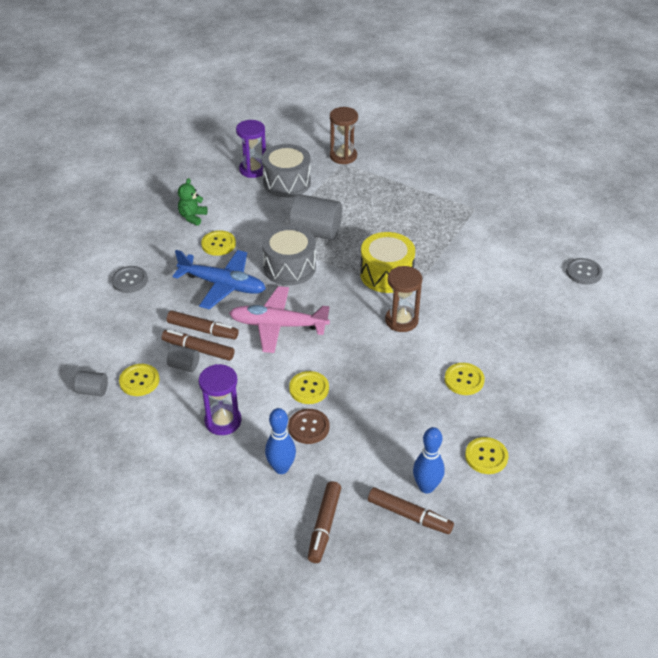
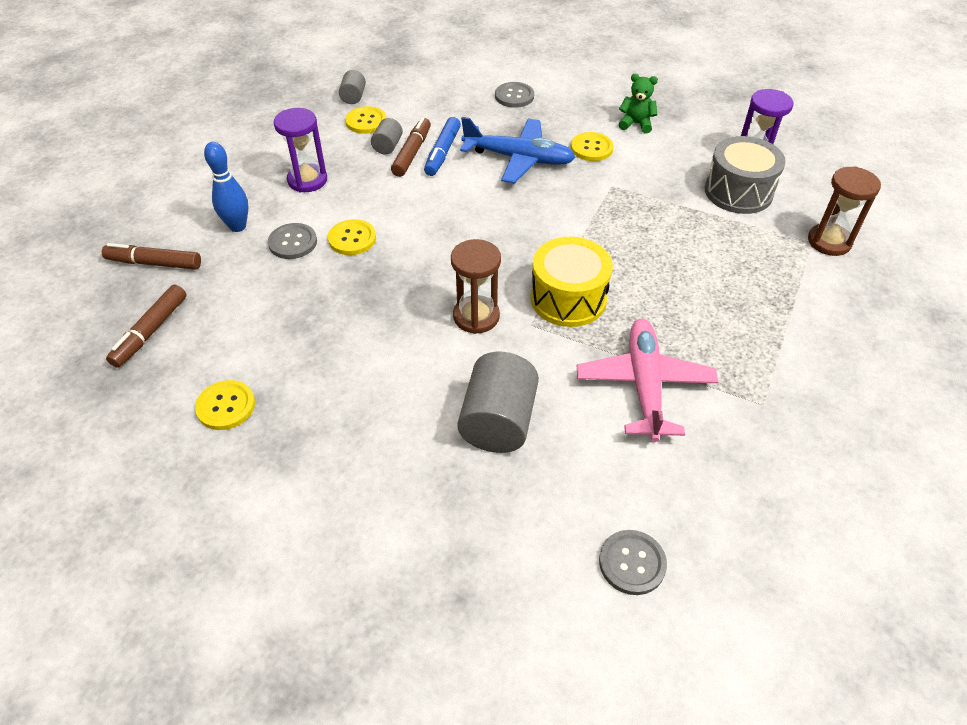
camera: 85 degrees right, 5 degrees up
(202, 330) = (443, 152): brown marker -> blue marker
(223, 285) = (519, 159): blue plane -> blue plane turned 90 degrees counterclockwise
(278, 325) = (455, 206): pink plane -> pink plane (644, 385)
(289, 267) = (562, 207): grey drum -> none
(308, 427) = (293, 242): brown button -> grey button
(316, 232) = (640, 225): grey cylinder -> grey cylinder (498, 421)
(426, 487) = (188, 346): blue bowling pin -> none
(464, 380) = (364, 384): yellow button -> none

